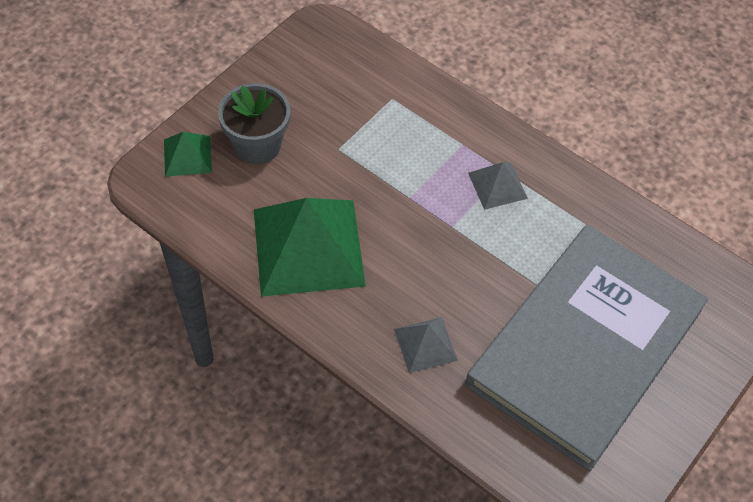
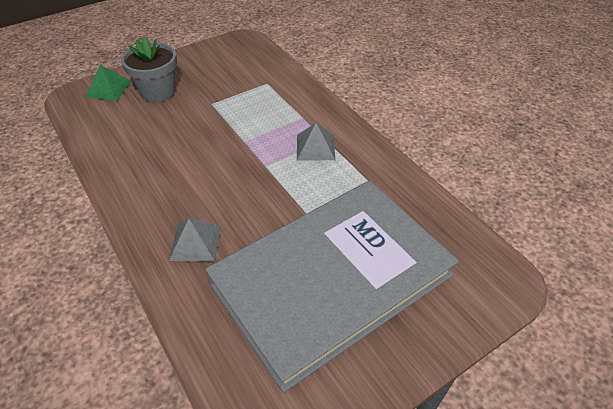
camera: 20 degrees right, 10 degrees down
(308, 247) = (150, 156): green pyramid -> none

